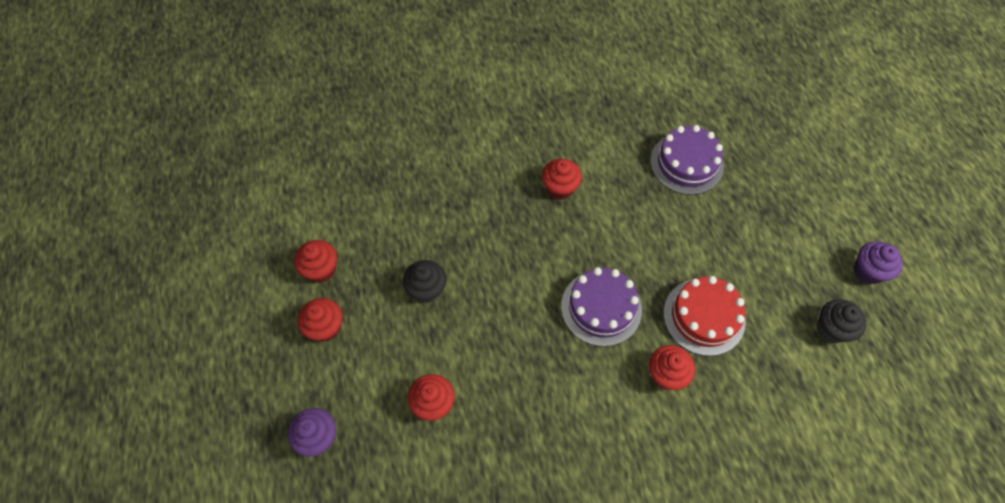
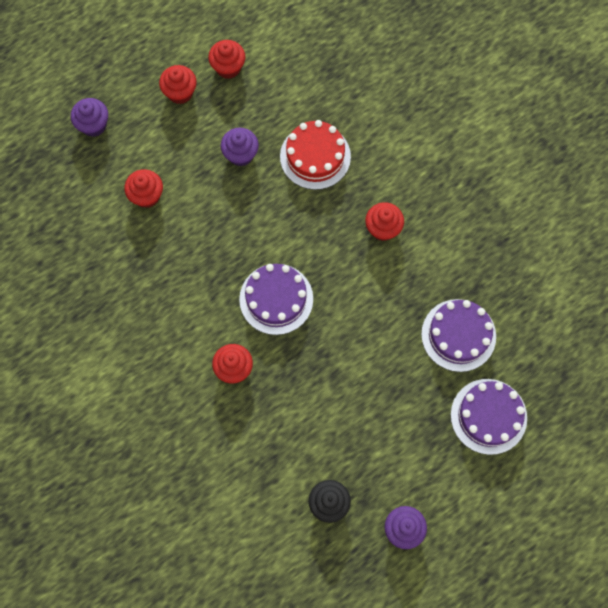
camera: 70 degrees right, 10 degrees up
(427, 290) = (240, 154): black cupcake -> purple cupcake
(704, 316) = (299, 388): red cake -> red cake (315, 156)
(770, 166) = (488, 416): none -> purple cake

